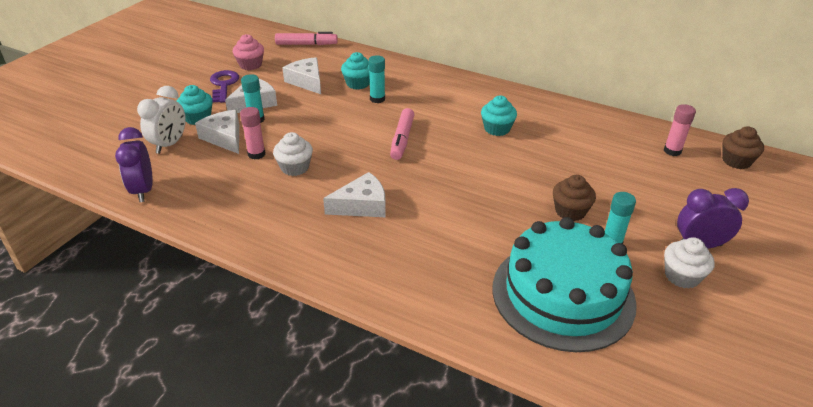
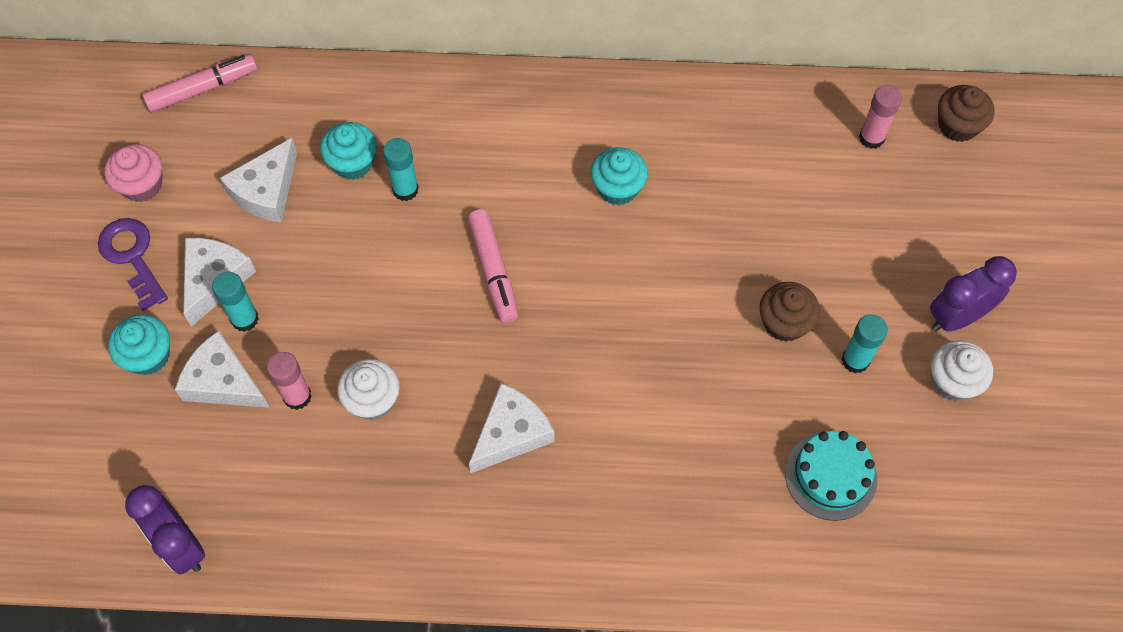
camera: 25 degrees left, 25 degrees up
(169, 144) = (147, 434): white clock -> none
(307, 81) = (266, 191): white cheese -> white cheese turned 90 degrees counterclockwise
(563, 294) = (830, 476): turquoise cake -> turquoise cake, size x0.50

